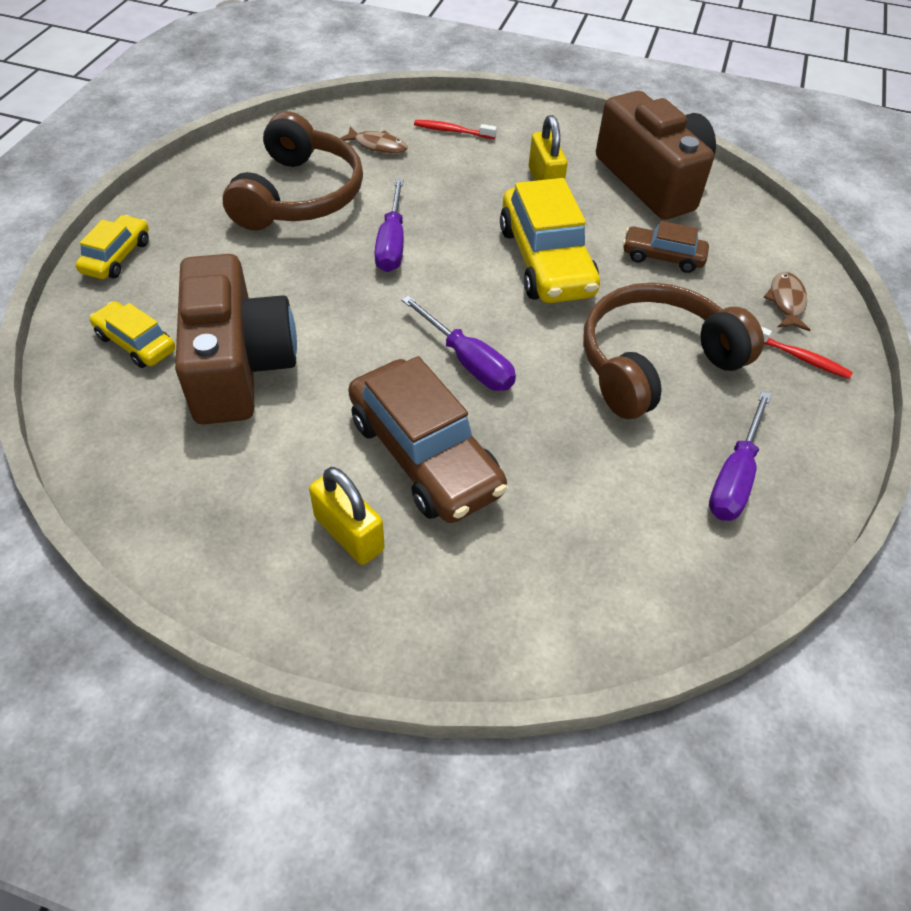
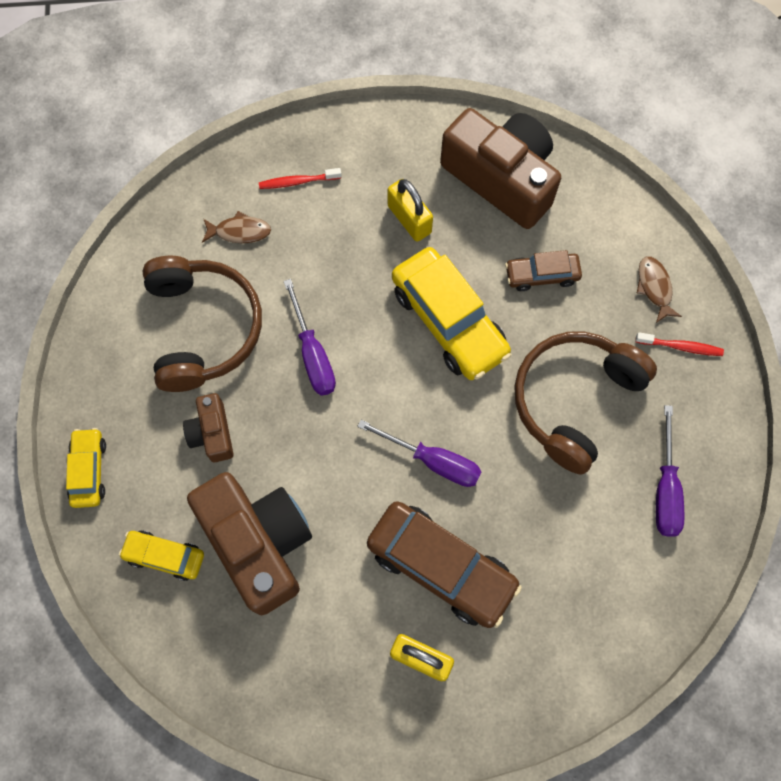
camera: 20 degrees left, 20 degrees up
(253, 268) = (212, 433): none -> brown camera

